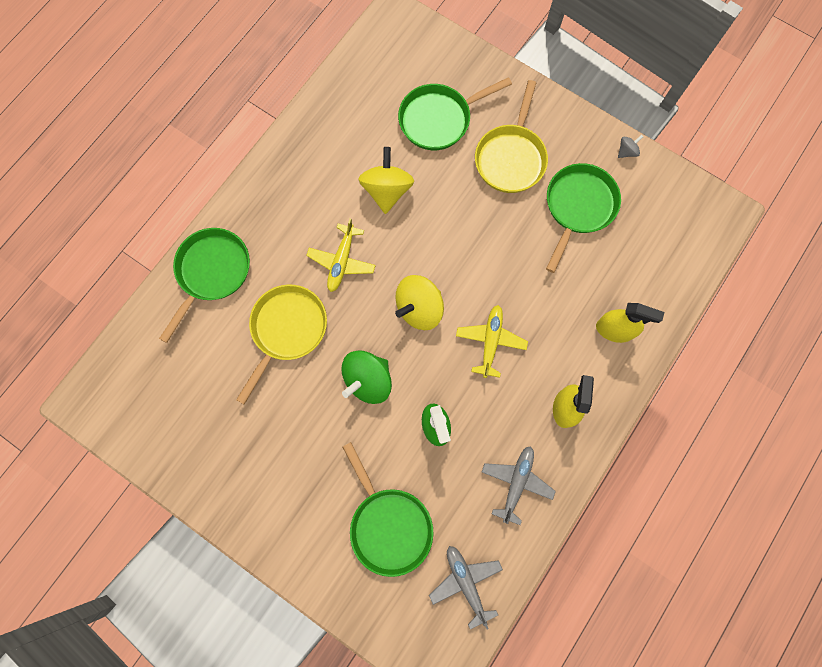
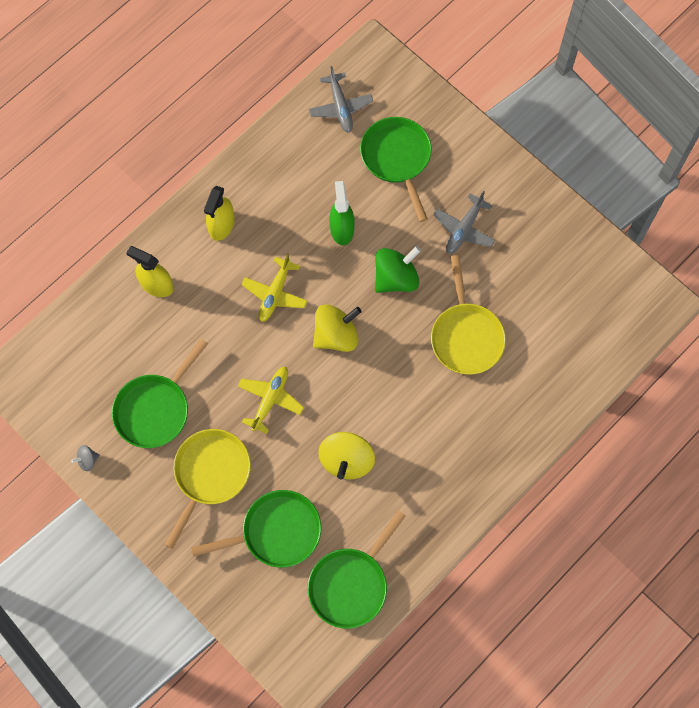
camera: 170 degrees left, 5 degrees down
(212, 272) = (535, 404): green pan -> green pan (351, 584)
(287, 330) = (466, 336): yellow pan -> yellow pan turned 45 degrees counterclockwise
(342, 261) = (404, 394): yellow plane -> yellow plane (270, 399)
(516, 482) = (280, 173): grey plane -> grey plane (464, 229)

